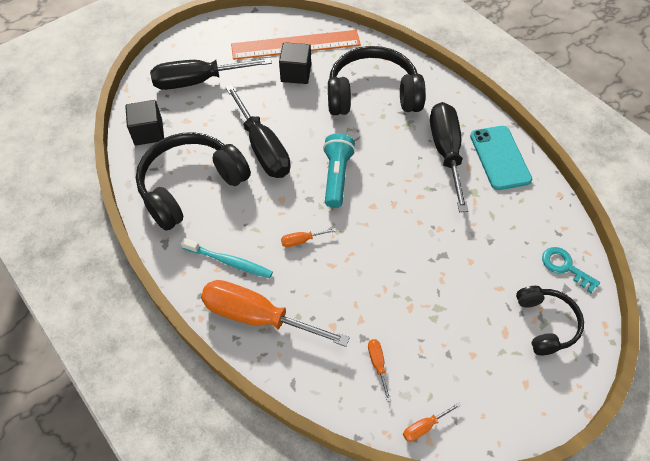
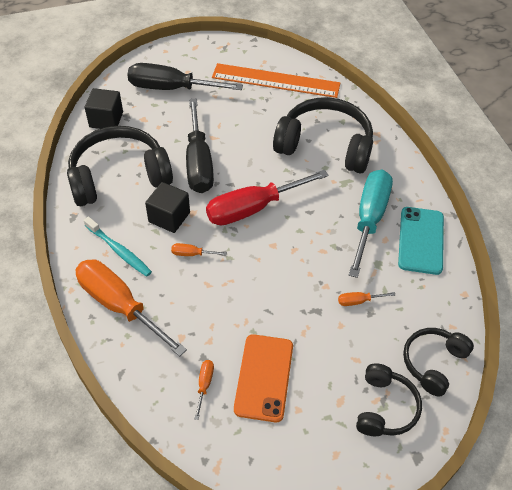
camera: 20 degrees right, 5 degrees down
(296, 73) = (262, 106): black cube -> black cube (169, 217)
(337, 176) = (253, 208): turquoise flashlight -> red screwdriver
(424, 426) = (218, 455): orange screwdriver -> orange screwdriver (358, 301)
(428, 336) = (264, 377): none -> orange phone
(446, 152) = (369, 219): black screwdriver -> turquoise screwdriver
(565, 267) = (433, 363): turquoise key -> black headphones

